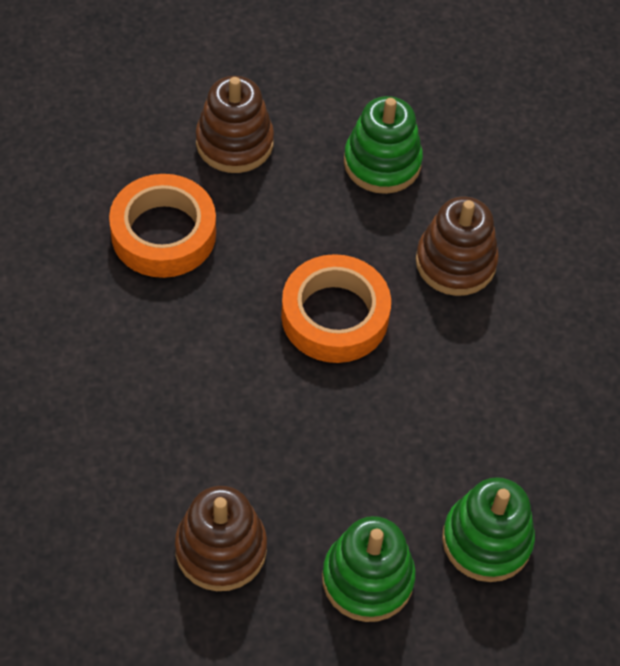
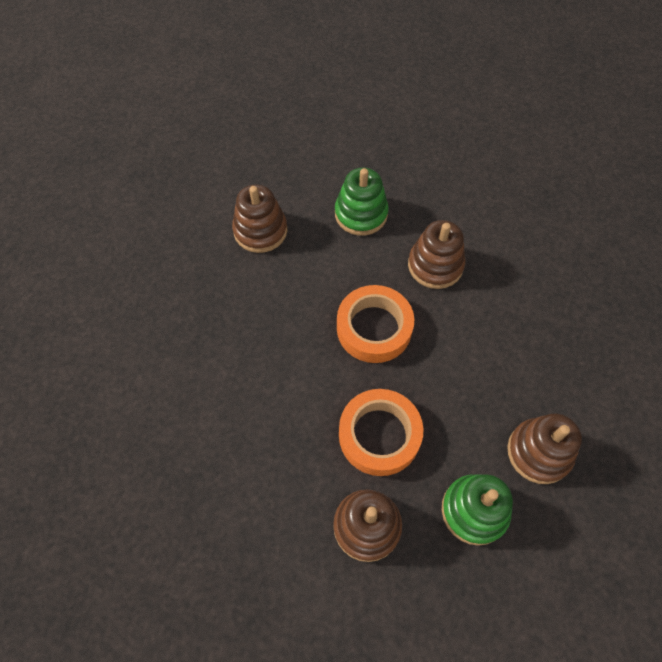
camera: 15 degrees left, 5 degrees up
(163, 233) = (237, 308): orange tape -> orange tape (379, 435)
(486, 540) = (539, 452): green stacking toy -> brown stacking toy

